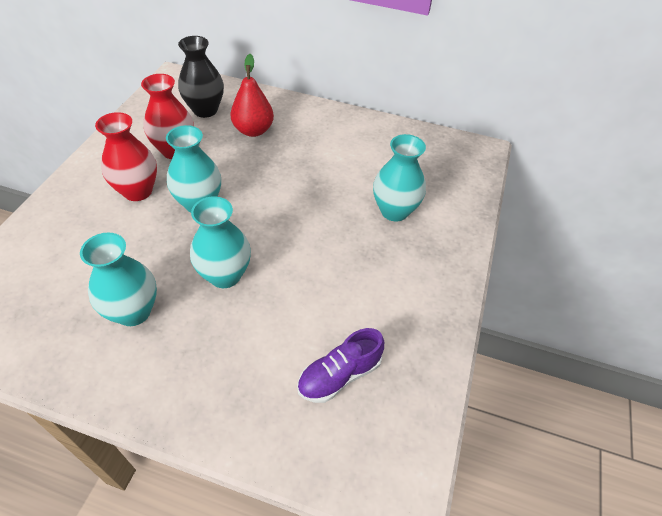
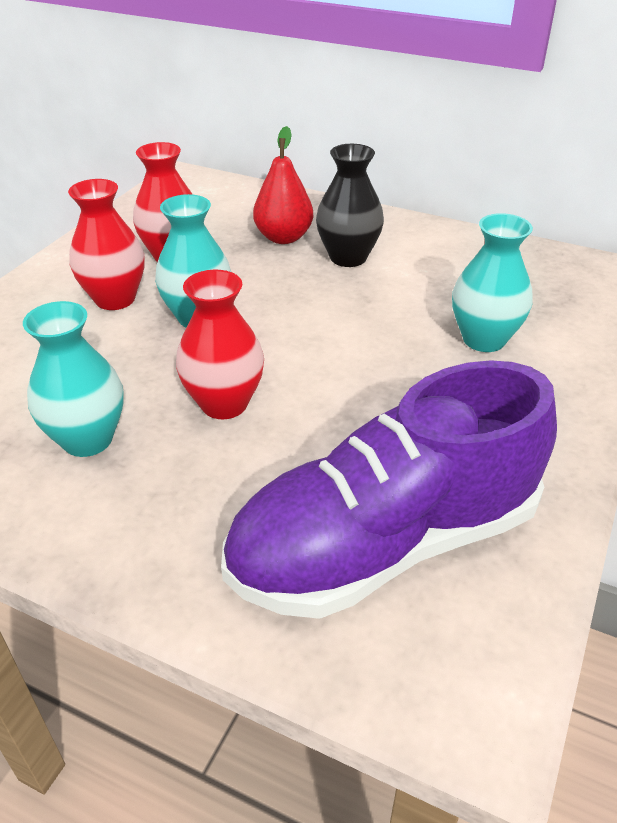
camera: 10 degrees right, 10 degrees down
(205, 110) = (219, 213): black vase -> black vase (348, 257)
(225, 275) = (224, 403): turquoise vase -> red vase
(339, 375) = (385, 543): purple shoe -> purple shoe, size x2.27

